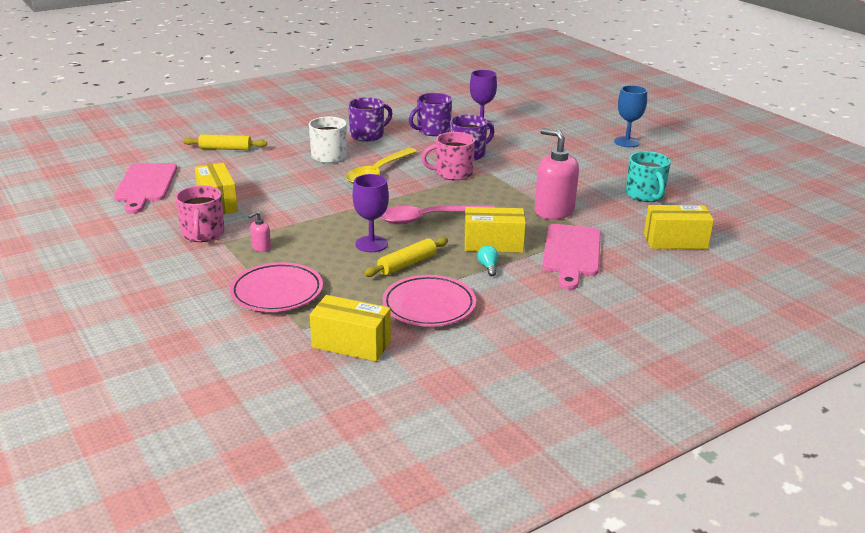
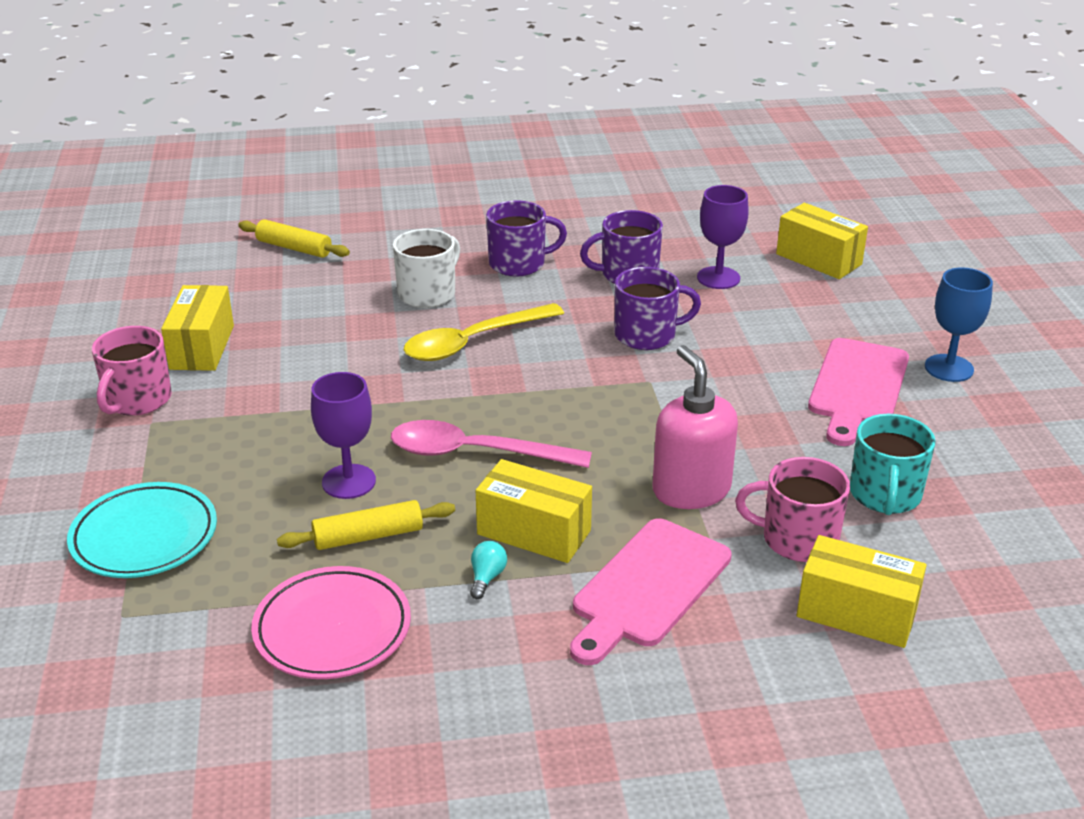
camera: 25 degrees right, 5 degrees up
(145, 185) = (136, 293): pink cutting board -> pink cutting board (857, 387)
(261, 247) = (192, 446): pink soap dispenser -> none
(277, 292) = (144, 537): pink plate -> turquoise plate
(351, 344) = (162, 668): yellow box -> yellow box (818, 259)
(452, 173) = (588, 370): pink mug -> pink mug (797, 539)

